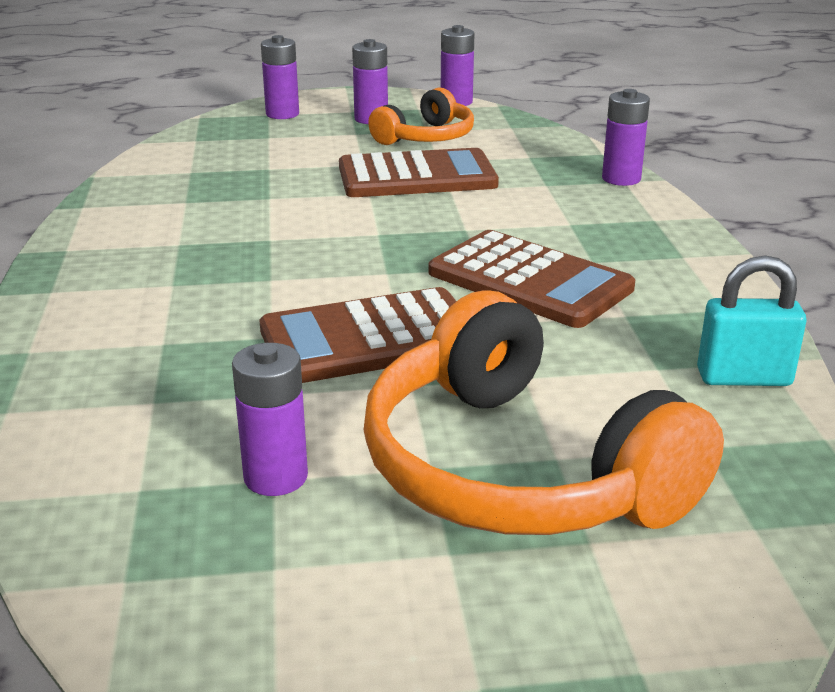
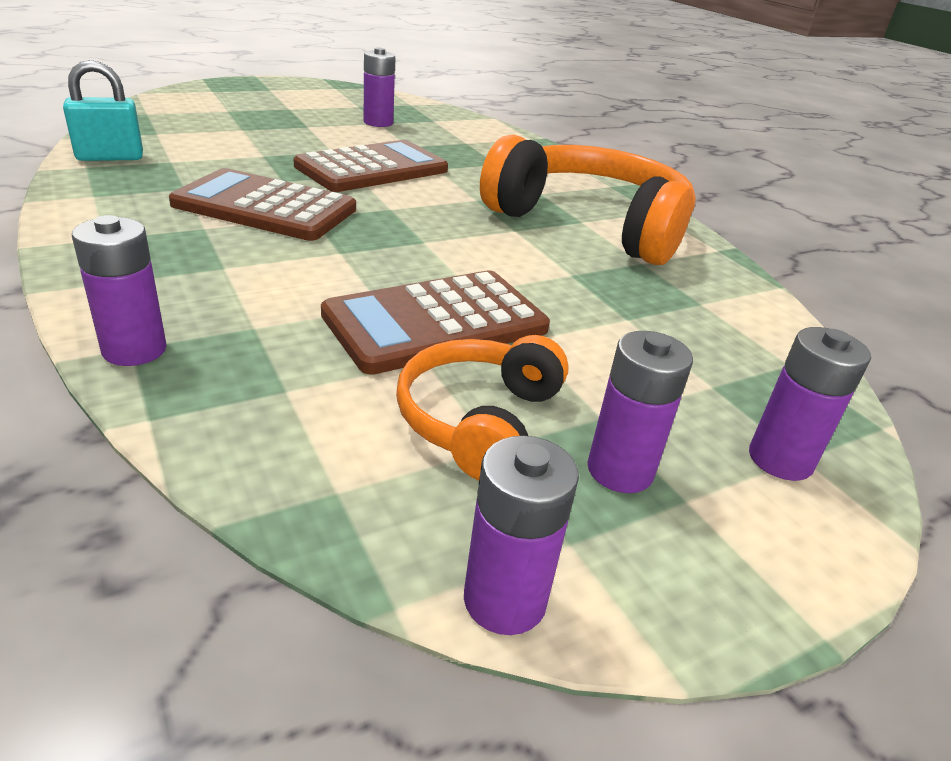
camera: 155 degrees right, 5 degrees up
(517, 470) = (262, 125): orange headphones -> orange headphones (591, 224)

